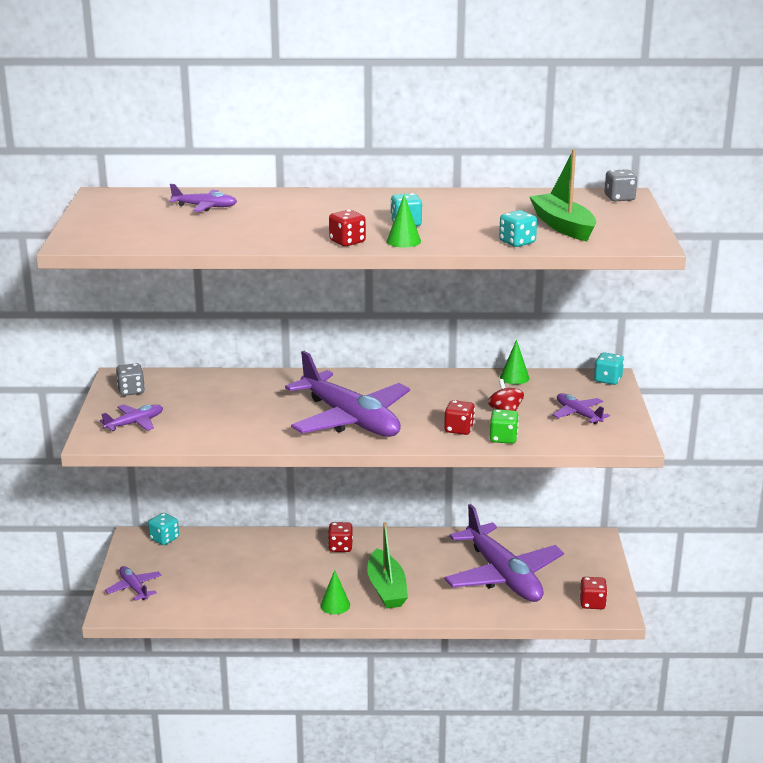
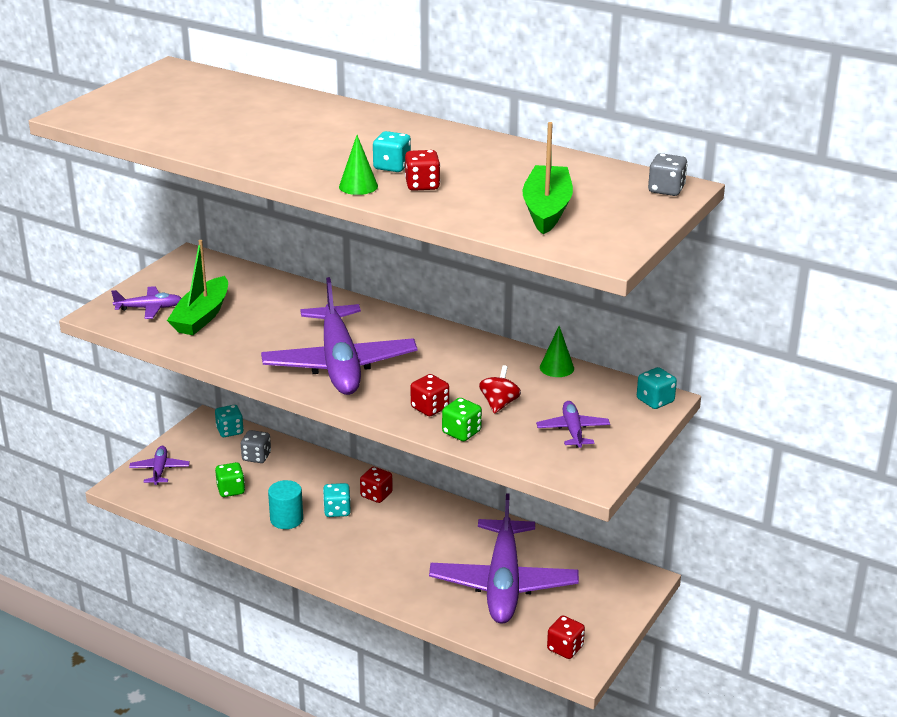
camera: 30 degrees right, 5 degrees up
(131, 391) = (184, 274): grey dice -> grey dice (256, 457)
(205, 207) = (238, 102): purple plane -> none
(215, 582) = (231, 490): none -> green dice
(286, 588) = (286, 519): none -> turquoise cylinder
(335, 605) = (313, 553): green cone -> none
(347, 242) = (304, 173): red dice -> red dice (422, 185)
(386, 589) = (376, 554): green boat -> green boat (201, 316)
(517, 242) = (467, 216): turquoise dice -> turquoise dice (337, 510)

